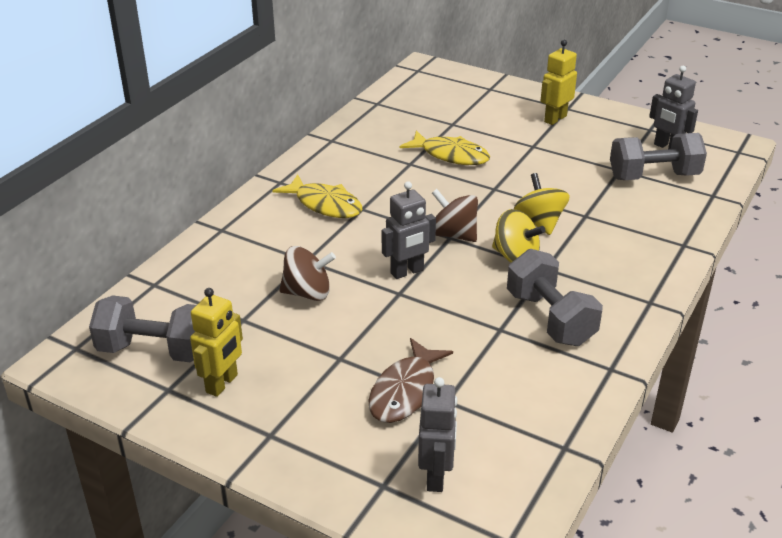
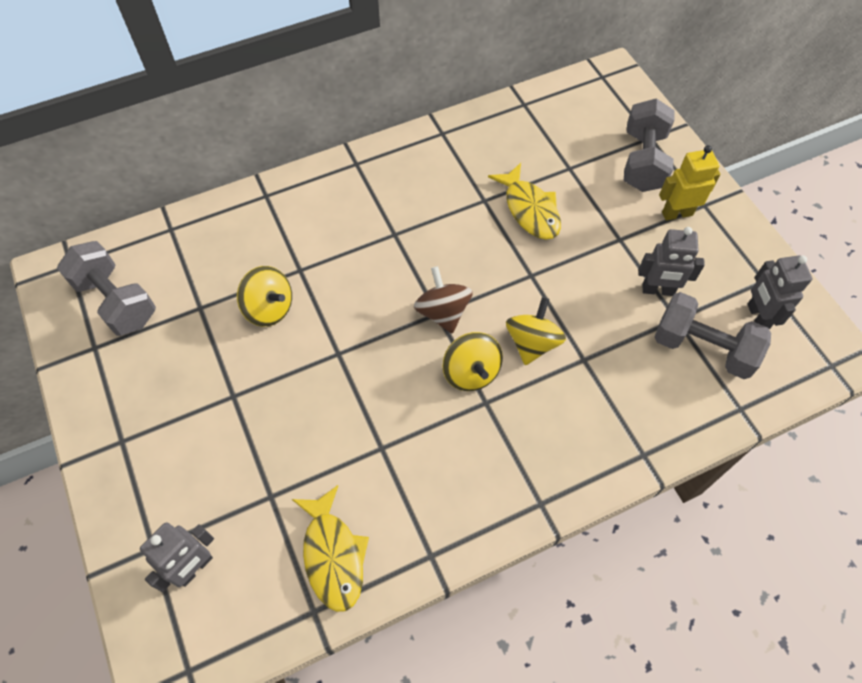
camera: 35 degrees right, 25 degrees up
(222, 384) = (132, 366): yellow robot -> none
(308, 293) = (269, 308): brown spinning top -> yellow spinning top
(325, 204) = (368, 212): yellow fish -> yellow fish (333, 555)
(406, 391) = (249, 465): brown fish -> none
(407, 272) = (365, 333): grey robot -> grey robot (658, 290)
(550, 318) = (433, 464): grey dumbbell -> grey dumbbell (643, 161)

